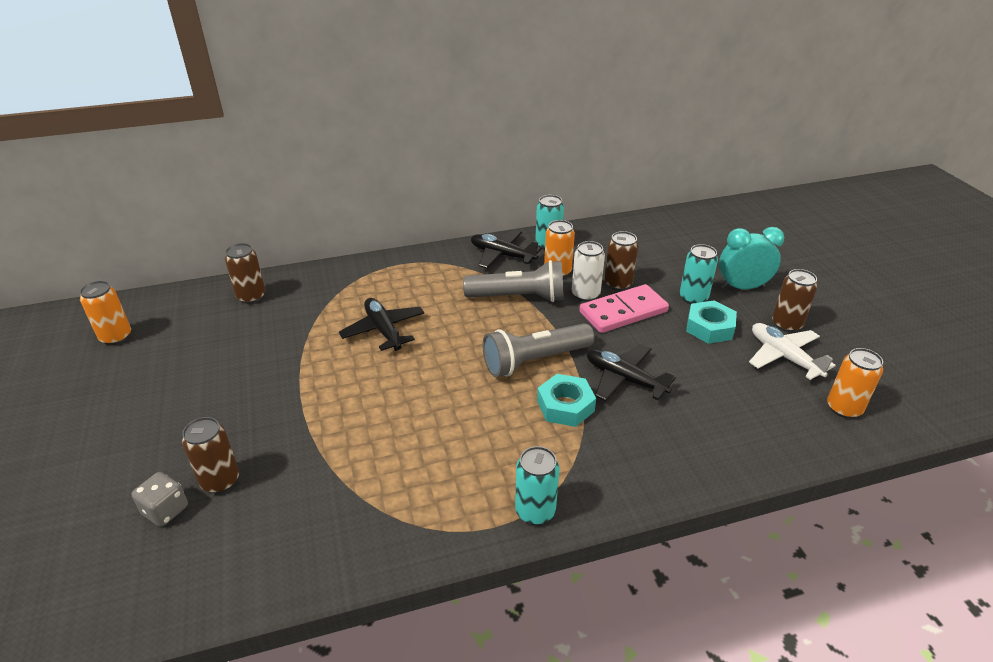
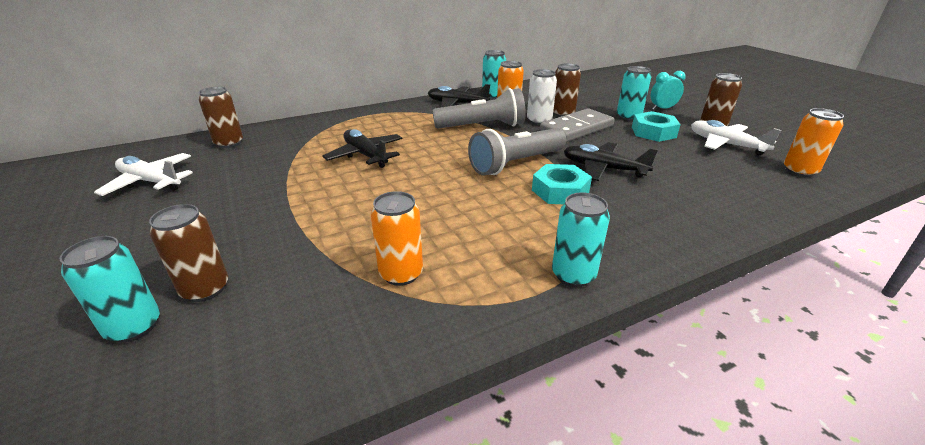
camera: 10 degrees left, 5 degrees down
(116, 337) = (81, 181): orange can -> orange can (401, 274)
(165, 510) = (134, 327): grey dice -> turquoise can
(177, 345) = (151, 182): none -> white plane
(623, 312) = (576, 128): pink domino -> grey domino
(742, 287) = (662, 109): turquoise clock -> turquoise clock, size x0.66

